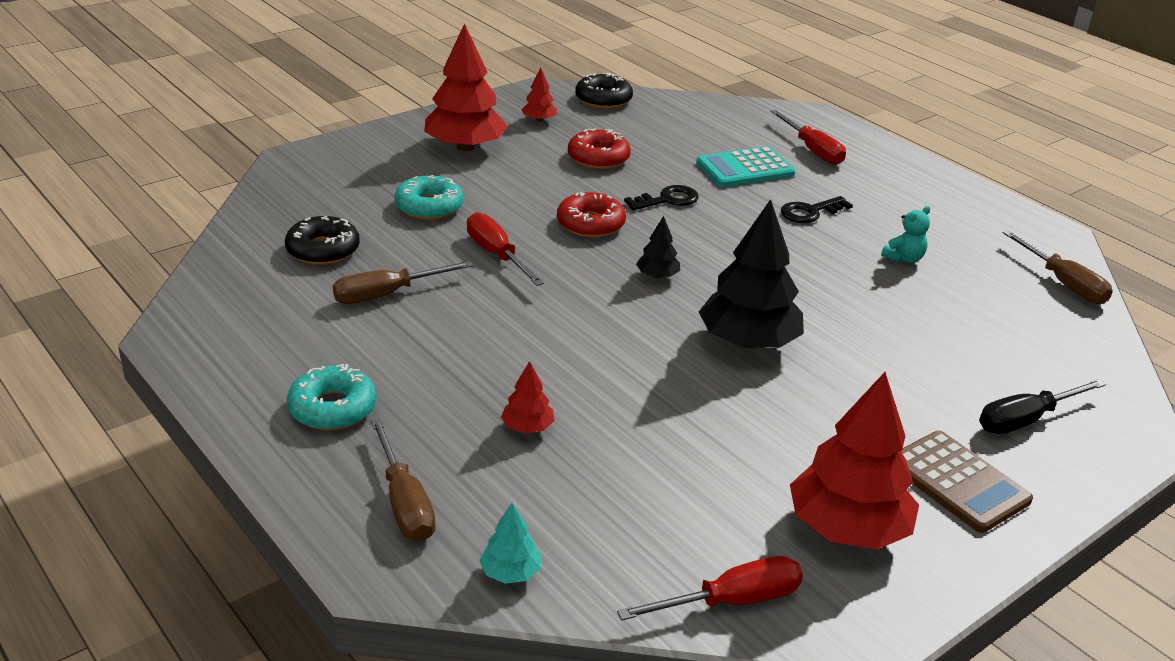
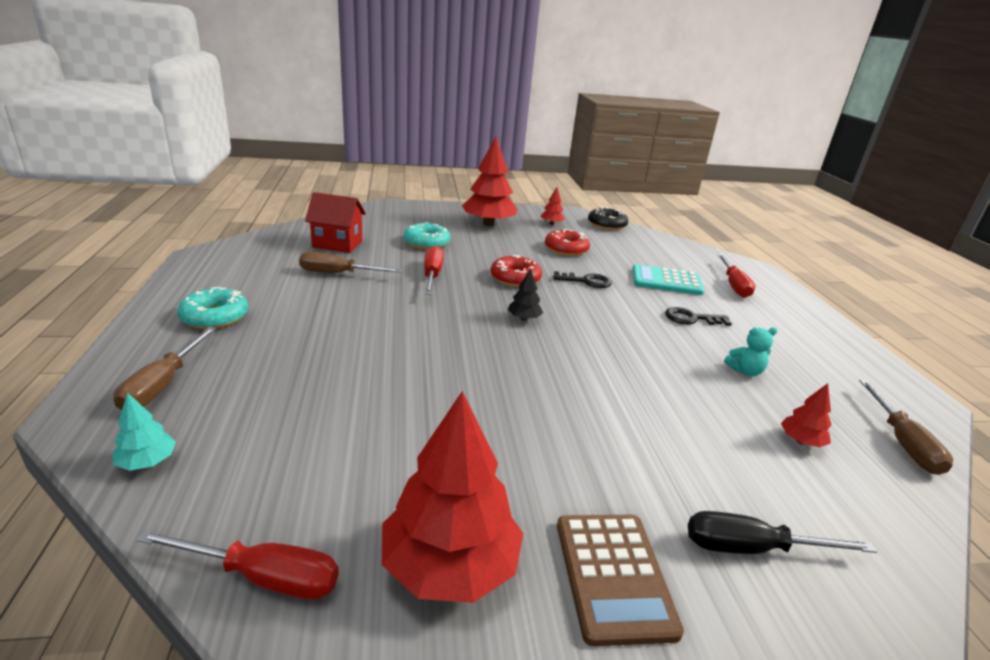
camera: 30 degrees right, 5 degrees down
(323, 250) = (337, 244): black donut -> red house
(527, 427) = (307, 372): red tree -> red tree (801, 441)
(748, 342) = (541, 380): black tree -> none

